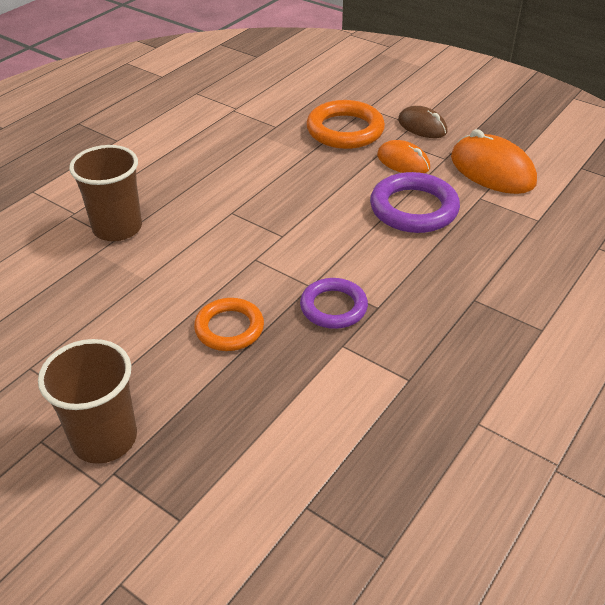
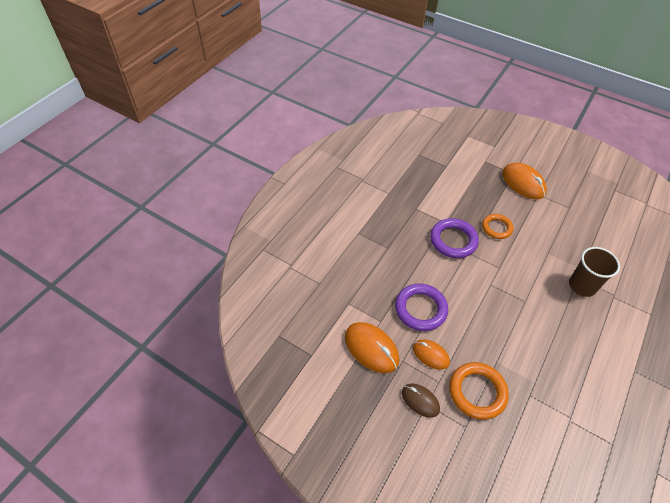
camera: 175 degrees right, 10 degrees up
(104, 438) = (523, 183): brown cup -> orange mouse
(333, 307) = (453, 240): purple ring -> purple ring, size x1.52

